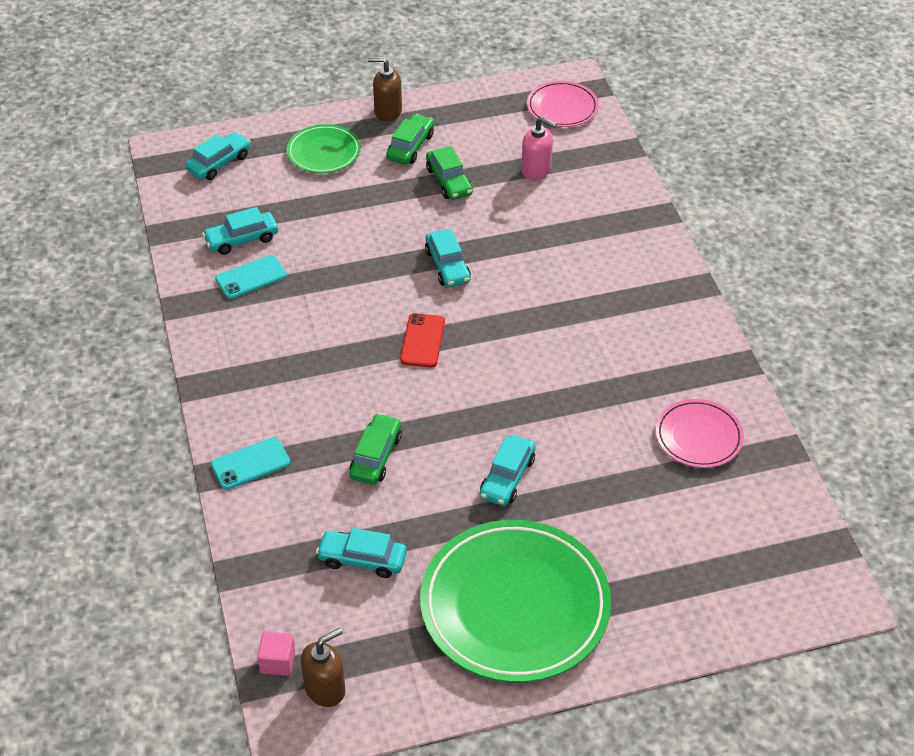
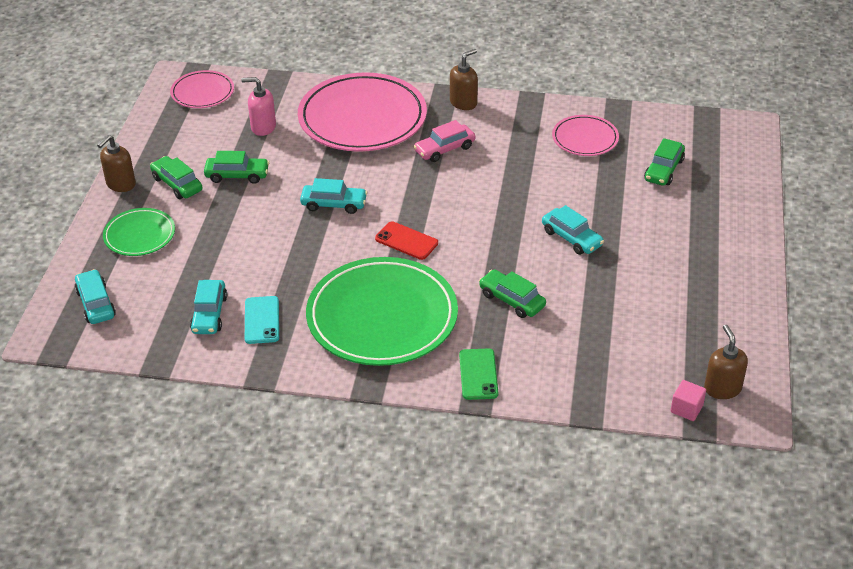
camera: 65 degrees left, 5 degrees down
(250, 464) = (478, 374): turquoise phone -> green phone
(362, 559) = (610, 335): turquoise car -> none
(515, 605) = (690, 269): green plate -> green plate (382, 317)
(536, 170) = (263, 127): pink soap dispenser -> pink soap dispenser turned 135 degrees counterclockwise
(594, 320) = (444, 149): none -> pink car
(603, 237) = (362, 118): none -> pink plate
(688, 530) = (663, 170): none -> green car
(690, 308) = (463, 103): none -> brown soap dispenser

